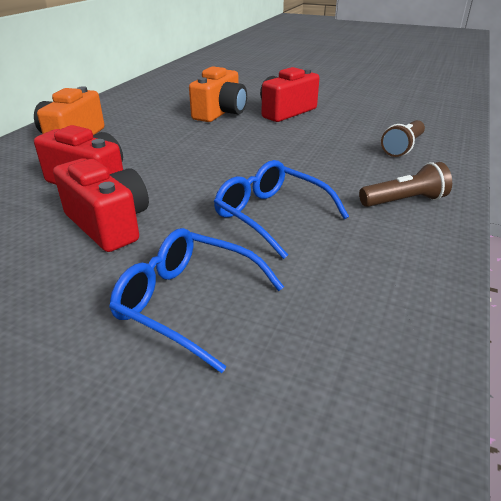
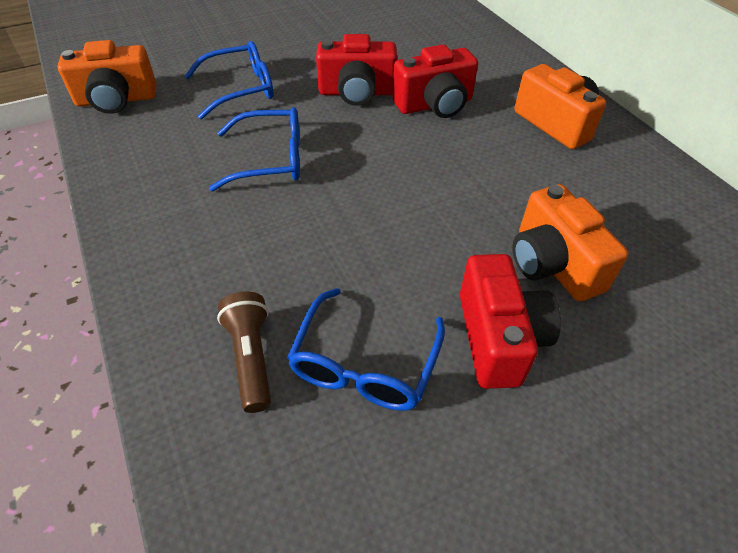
camera: 130 degrees right, 15 degrees up
(351, 127) = (364, 364): none -> blue glasses
(359, 405) = (116, 100): none -> orange camera
(404, 201) = (179, 246): brown flashlight -> none

